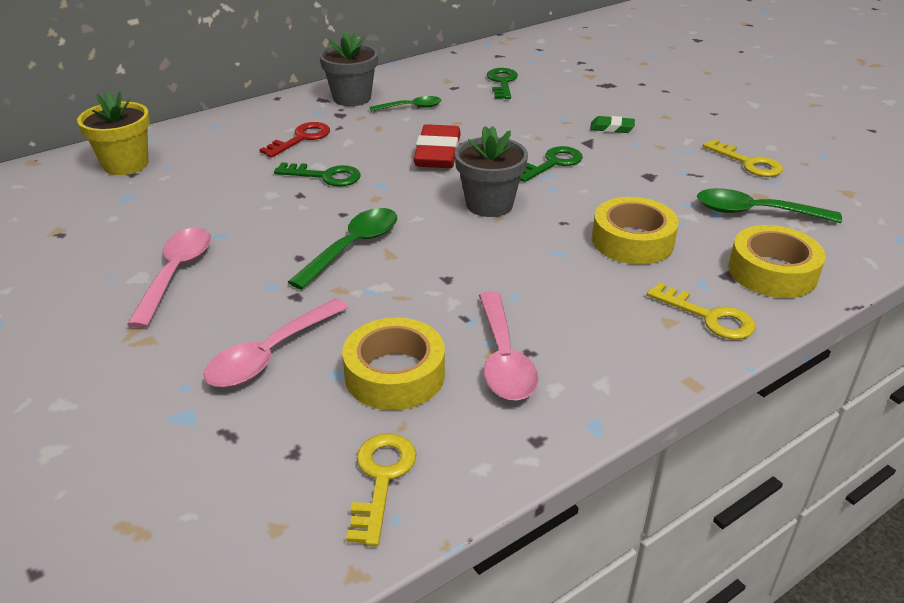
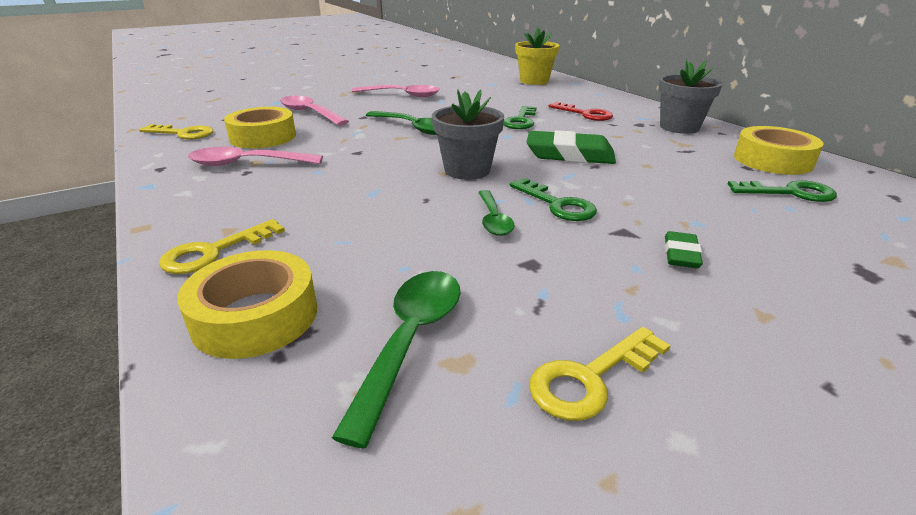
camera: 95 degrees right, 5 degrees down
(411, 107) = (673, 147): green spoon -> green spoon (493, 220)
(438, 153) = (569, 155): red eraser -> green eraser
(632, 241) = (375, 230): yellow tape -> yellow tape (772, 160)

